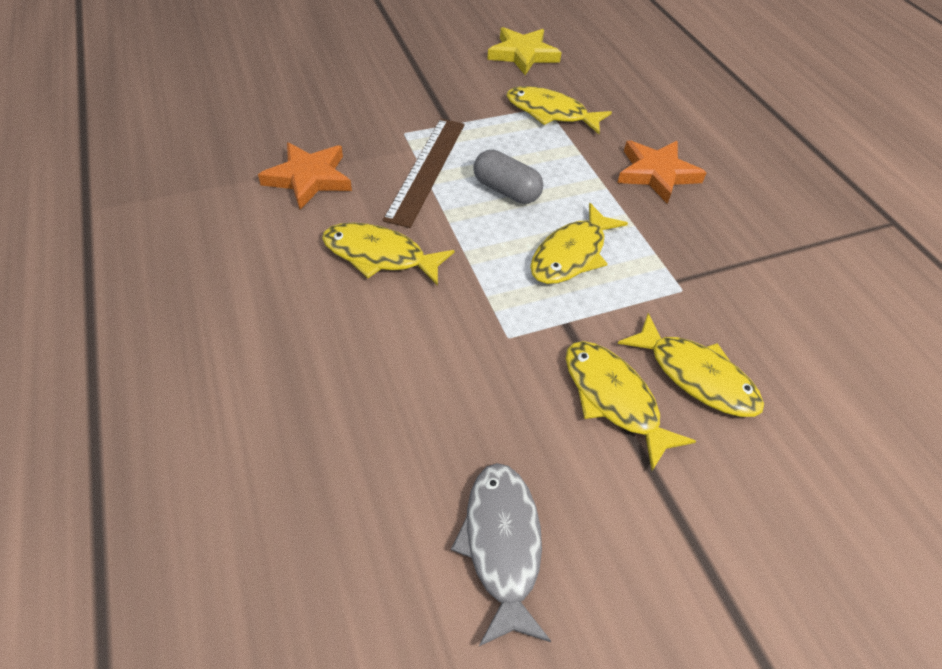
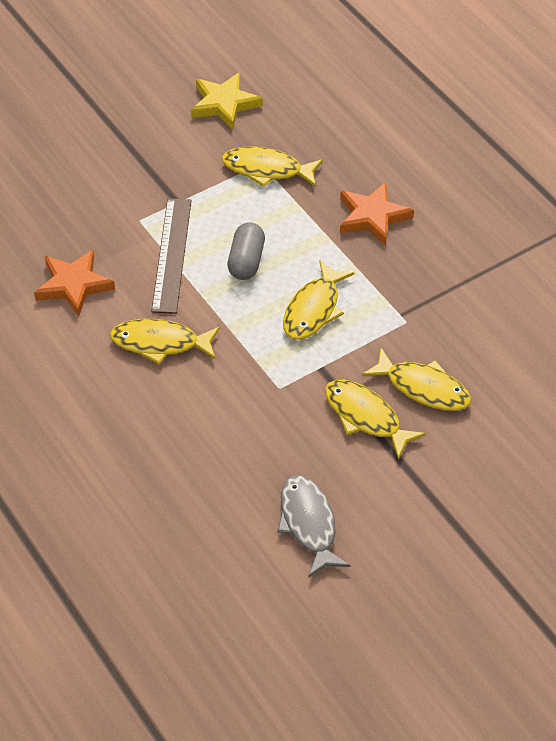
camera: 10 degrees left, 0 degrees up
(506, 190) = (246, 261): grey capsule -> grey capsule turned 75 degrees clockwise

